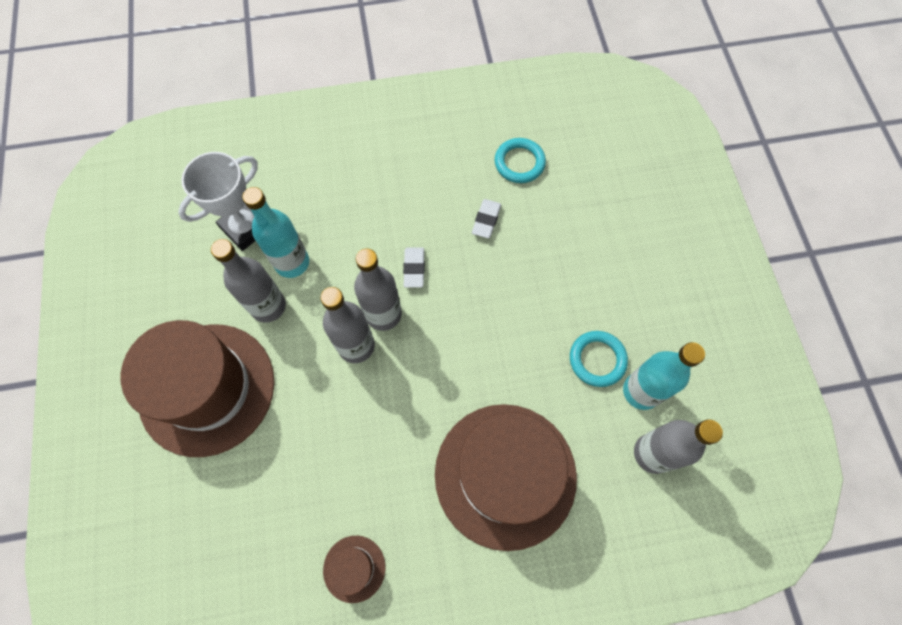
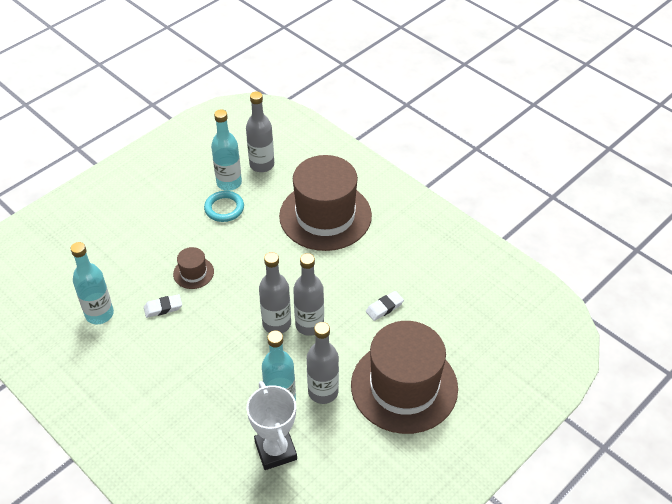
camera: 125 degrees left, 20 degrees down
(245, 228) = (275, 450): white trophy -> white trophy turned 60 degrees clockwise
(354, 568) = (429, 251): brown hat -> brown hat (193, 273)
(414, 269) = (231, 326): white eraser -> white eraser (384, 307)
(519, 163) = (99, 314): turquoise ring -> turquoise bottle

